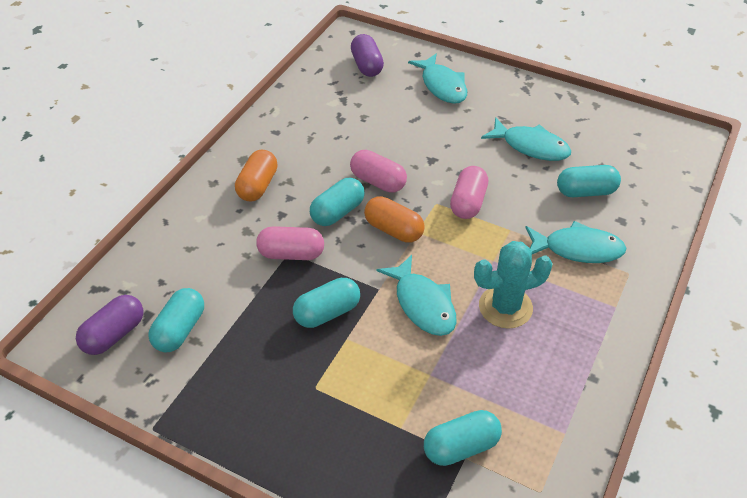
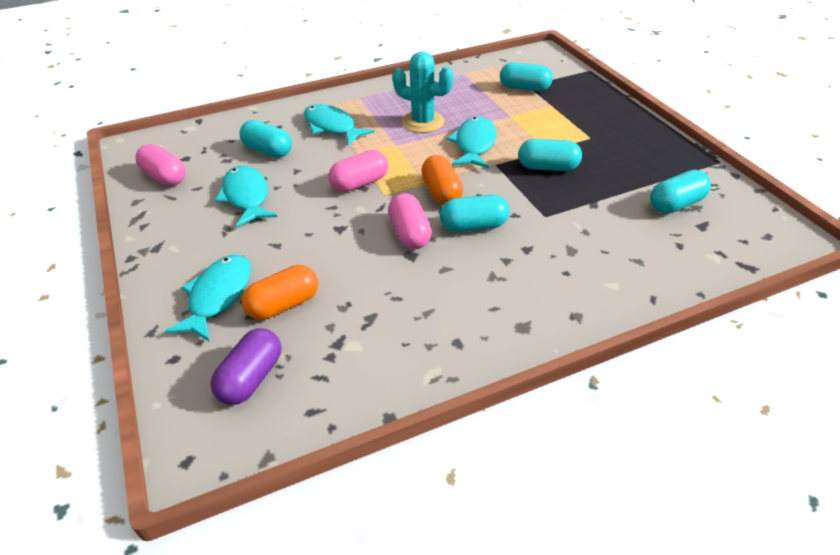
camera: 140 degrees left, 5 degrees down
(114, 334) = (738, 224): purple capsule -> none
(258, 186) = (529, 287): orange capsule -> orange capsule (283, 305)
(291, 254) = (544, 214): pink capsule -> pink capsule (164, 177)

